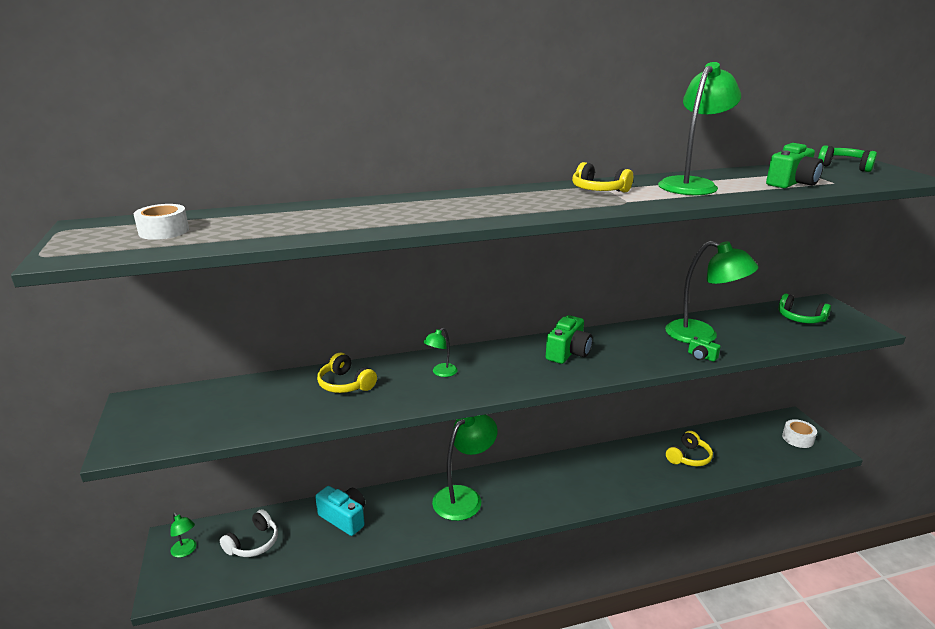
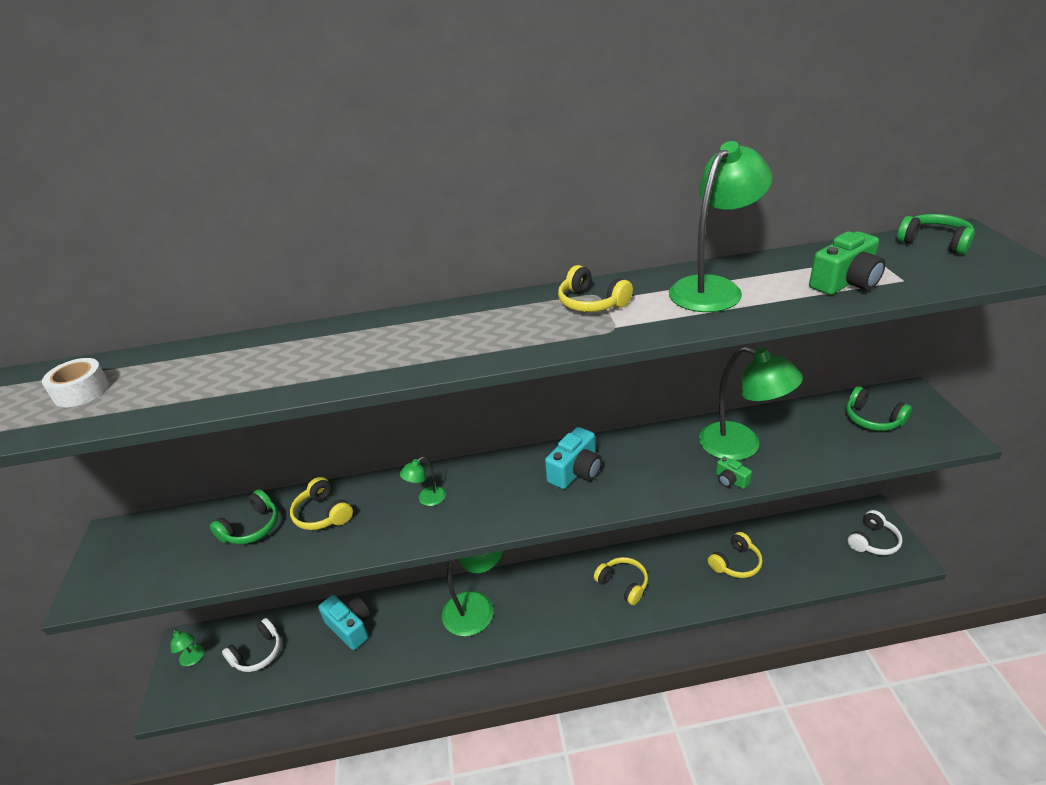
camera: 10 degrees right, 10 degrees up
(278, 395) = (252, 528): none -> green headphones
(568, 352) = (576, 471): green camera -> turquoise camera
(595, 475) = (623, 584): none -> yellow headphones
(797, 438) = (873, 541): white tape -> white headphones

